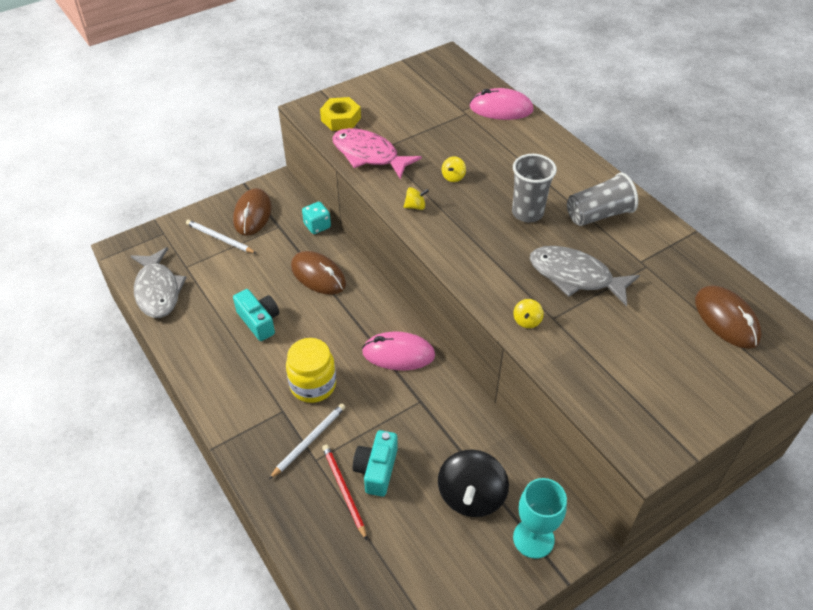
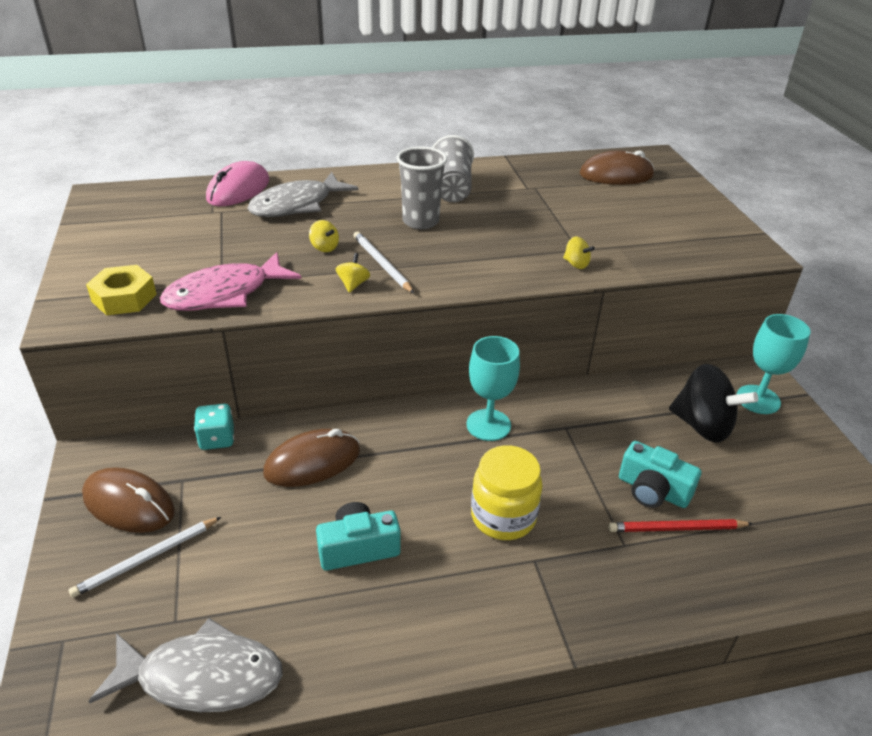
camera: 70 degrees left, 10 degrees down
(309, 441) = (593, 543): white pencil -> white pencil (382, 264)
(398, 354) = (488, 425): pink mouse -> turquoise goblet
(575, 276) = (529, 223): grey fish -> grey fish (297, 205)

